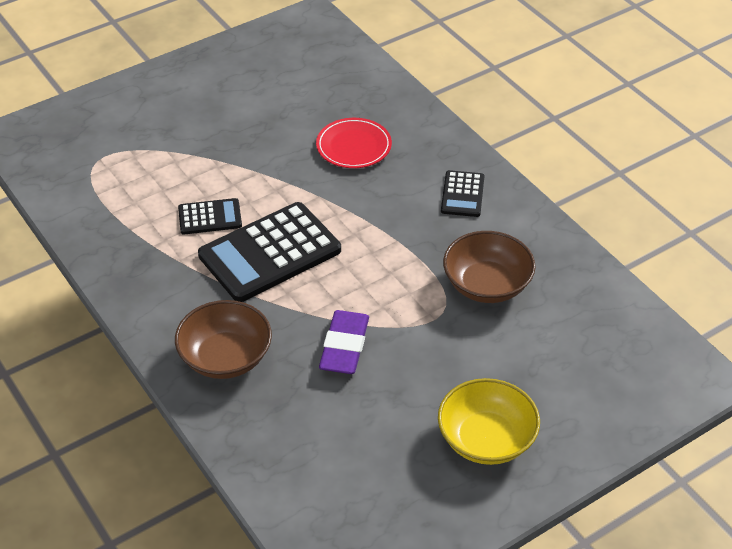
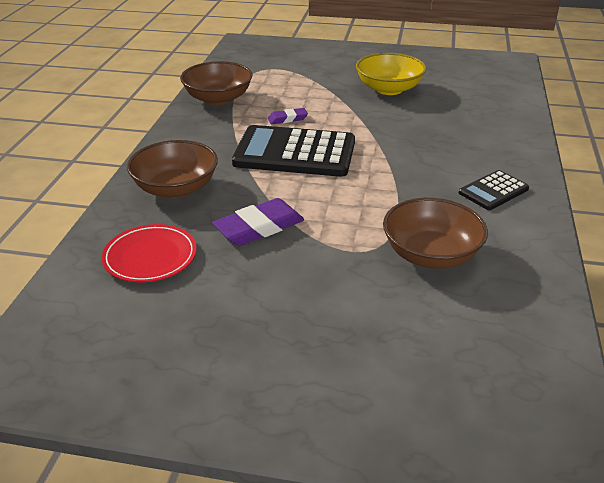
camera: 45 degrees right, 10 degrees down
(107, 232) = (218, 99): none -> brown bowl
(210, 217) = (287, 119): black calculator -> purple eraser
(353, 146) = (443, 128): red plate -> red plate (150, 257)
(486, 439) = (267, 357): yellow bowl -> yellow bowl (389, 89)

